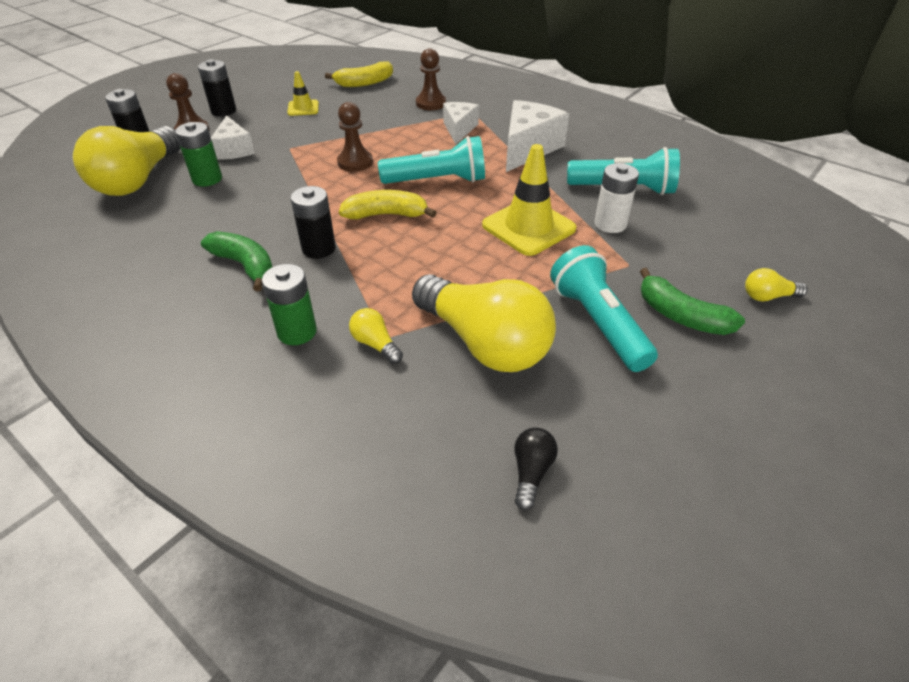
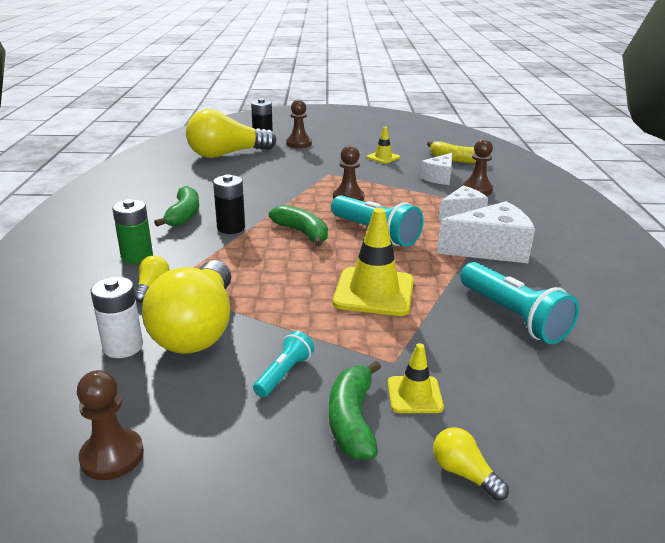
camera: 50 degrees right, 15 degrees down
(207, 179) = (255, 168): green battery -> none
(223, 111) = (335, 141): black battery -> none
(234, 149) = (298, 161): white cheese -> white cheese (439, 177)
(386, 215) = (302, 233): yellow banana -> green banana
(531, 472) = (67, 405): black light bulb -> none
(597, 323) = (284, 373): turquoise flashlight -> turquoise flashlight, size x0.54
(610, 224) = (442, 329): white battery -> white battery (123, 346)
(630, 464) = (112, 456): none -> brown pawn
(675, 275) = (414, 395): none -> yellow traffic cone

